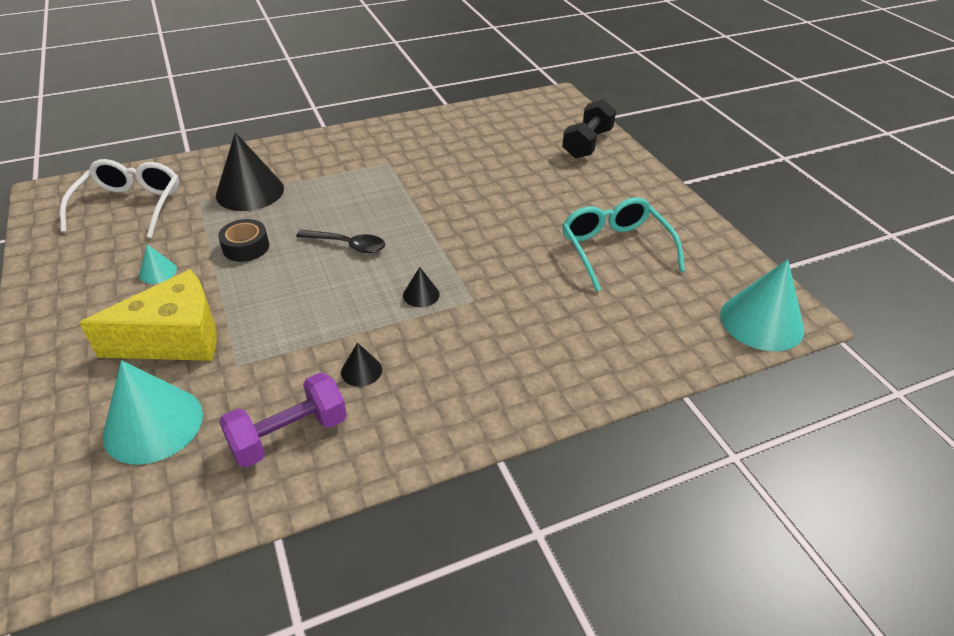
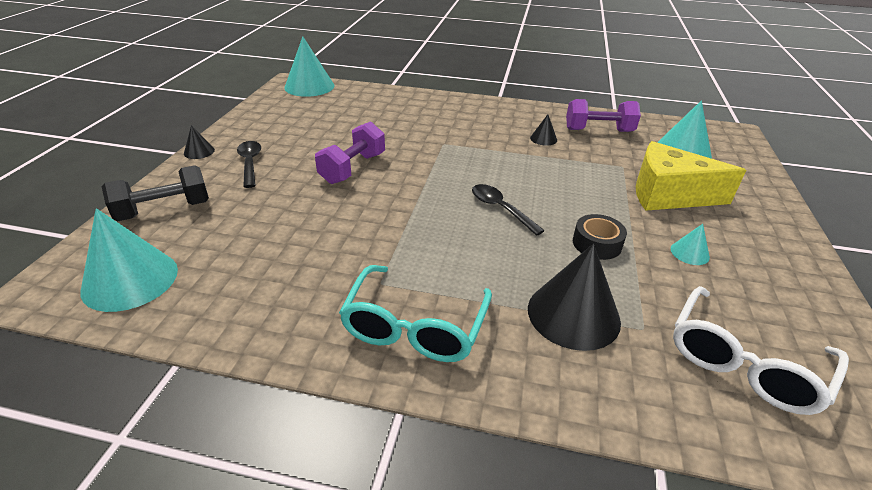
camera: 145 degrees left, 5 degrees down
(421, 294) = (474, 157): black cone -> black cone (199, 151)
(519, 228) = (353, 168): none -> purple dumbbell
(527, 114) = (130, 280): none -> turquoise cone
(606, 195) = (250, 163): none -> black spoon
(614, 249) = (315, 134): turquoise glasses -> turquoise glasses (414, 327)

